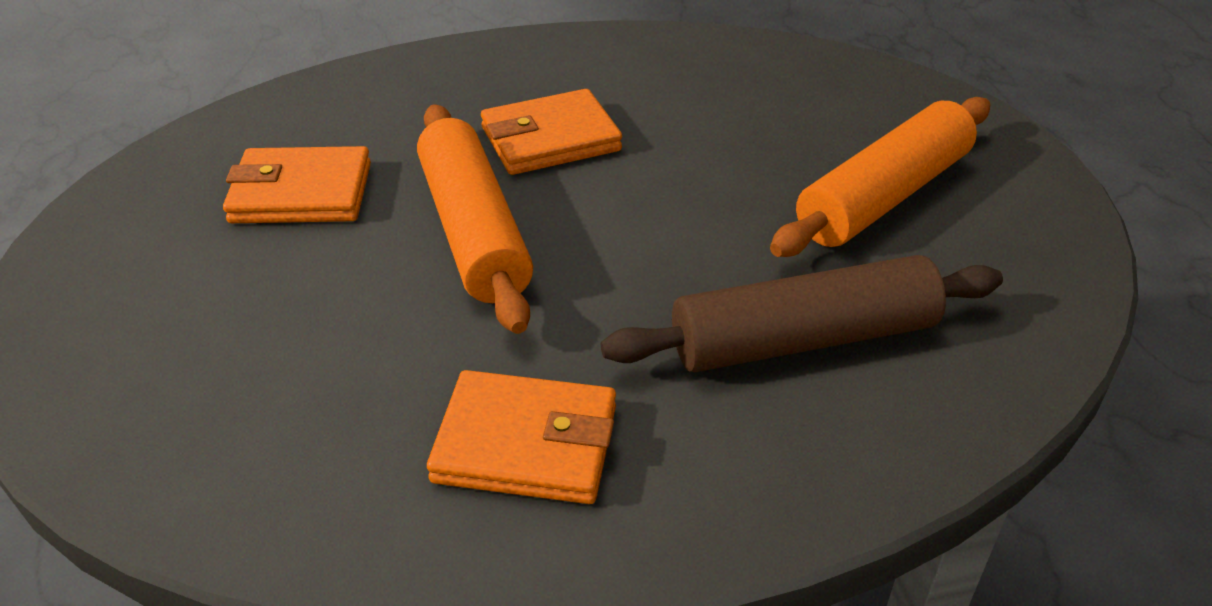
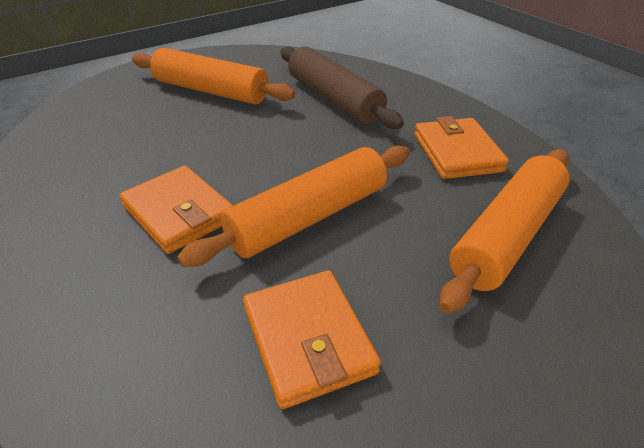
camera: 110 degrees left, 0 degrees up
(299, 403) = (507, 235): none -> orange rolling pin

